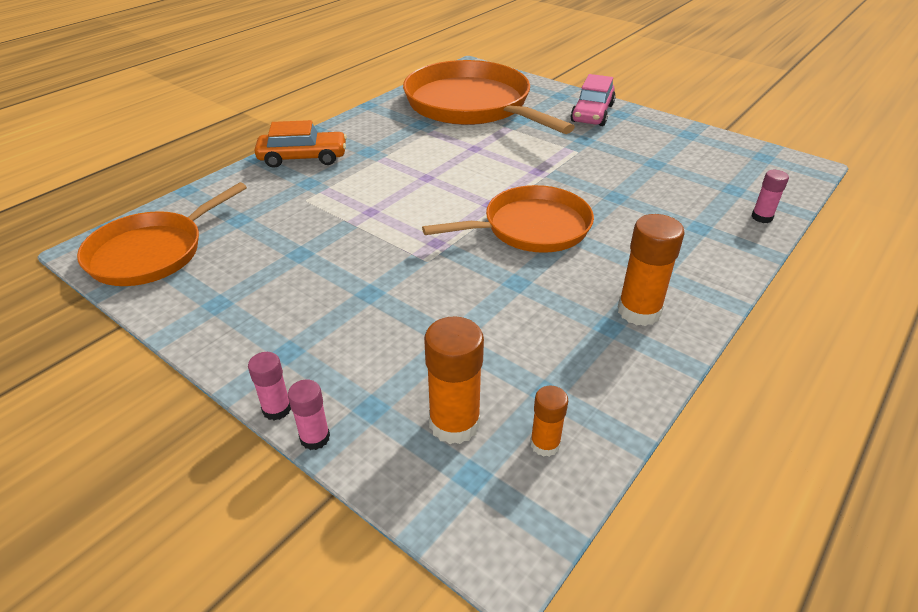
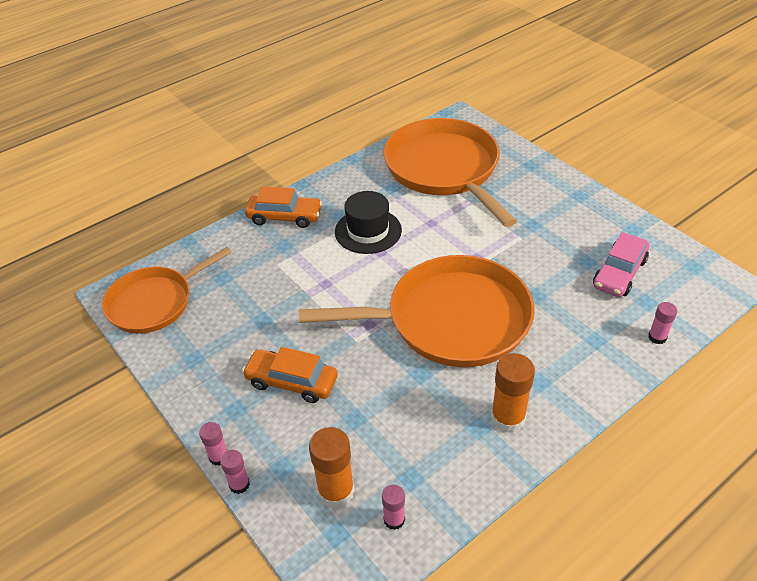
camera: 15 degrees right, 5 degrees up
(357, 311) = (292, 381): none -> orange car
(406, 161) = (368, 231): none -> black hat
(531, 227) = (451, 319): orange pan -> orange pan, size x1.59
(545, 444) = (394, 519): orange glue stick -> pink glue stick
(592, 113) = (552, 192): pink car -> pink car (619, 273)

